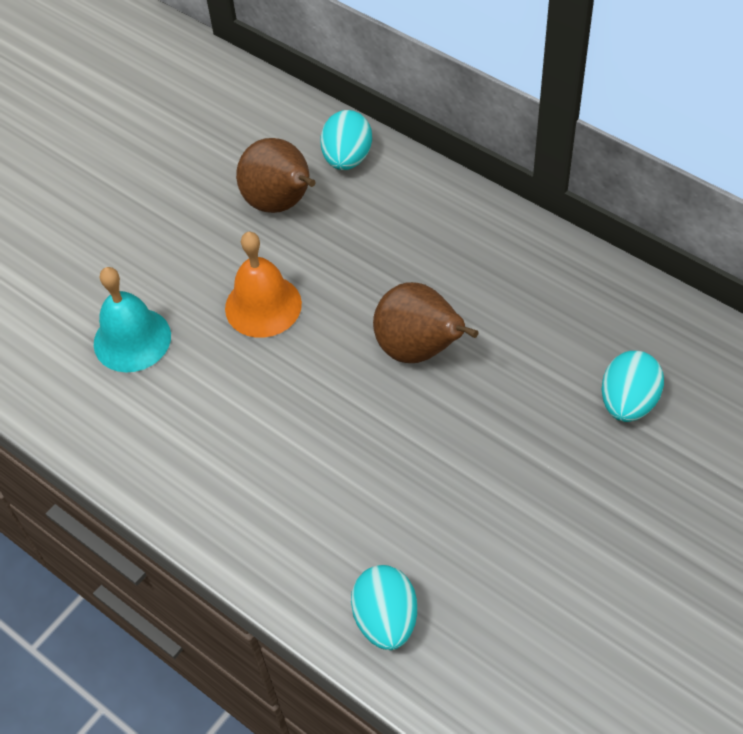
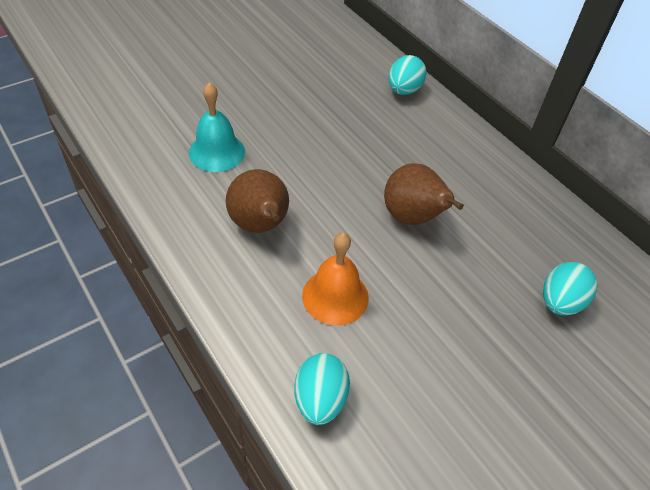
camera: 10 degrees right, 5 degrees down
(263, 306) = (313, 158): orange bell -> orange bell (335, 296)
(281, 203) = (350, 103): brown pear -> brown pear (260, 225)

